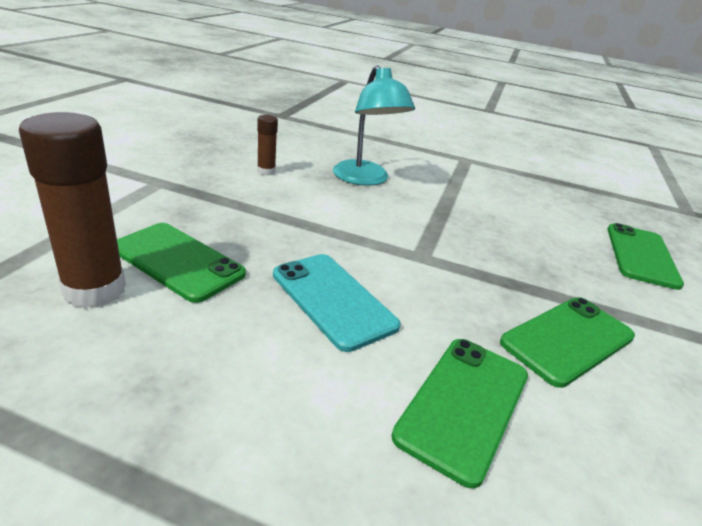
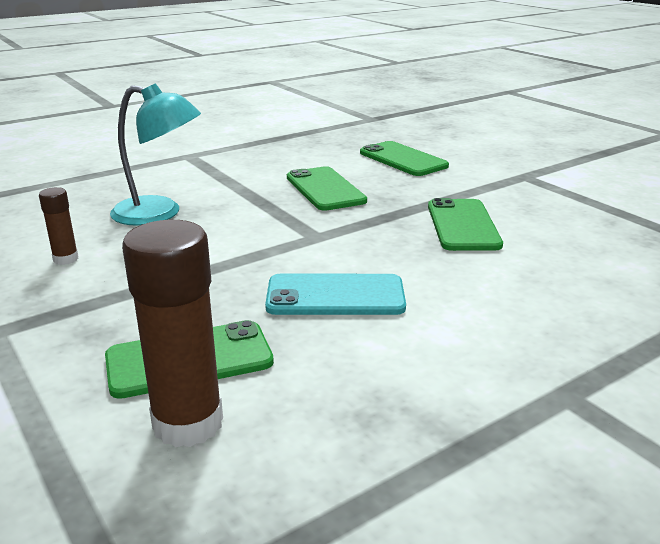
camera: 50 degrees left, 5 degrees down
(464, 405) = (492, 286): green phone -> green phone (325, 189)

